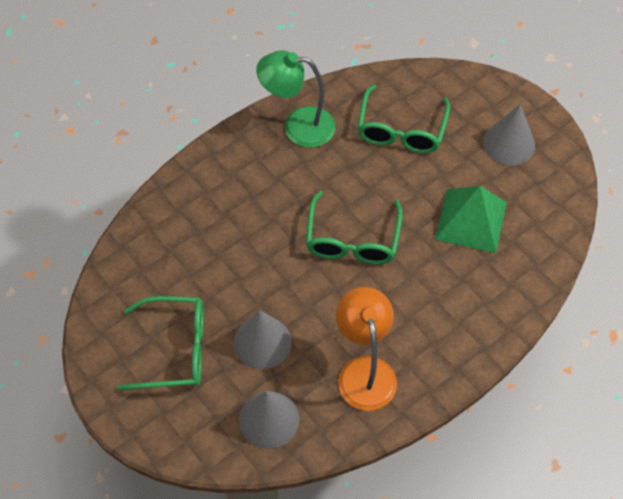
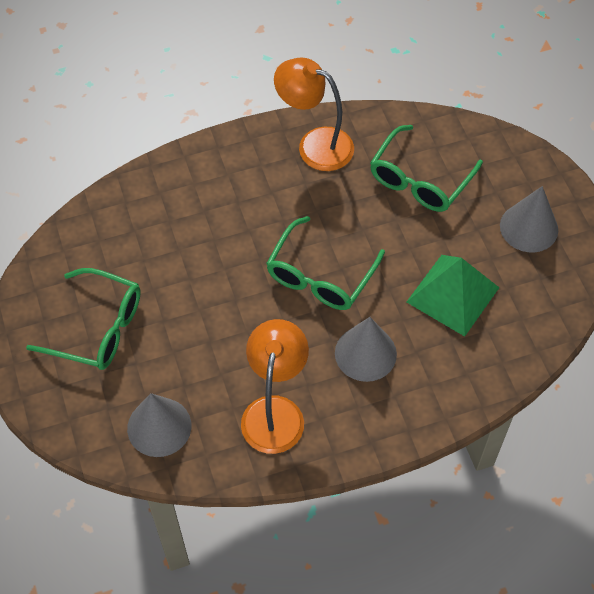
camera: 20 degrees right, 0 degrees up
(262, 342) = (185, 349): grey cone -> grey cone (365, 353)
(298, 126) = (315, 144): green lamp -> orange lamp

